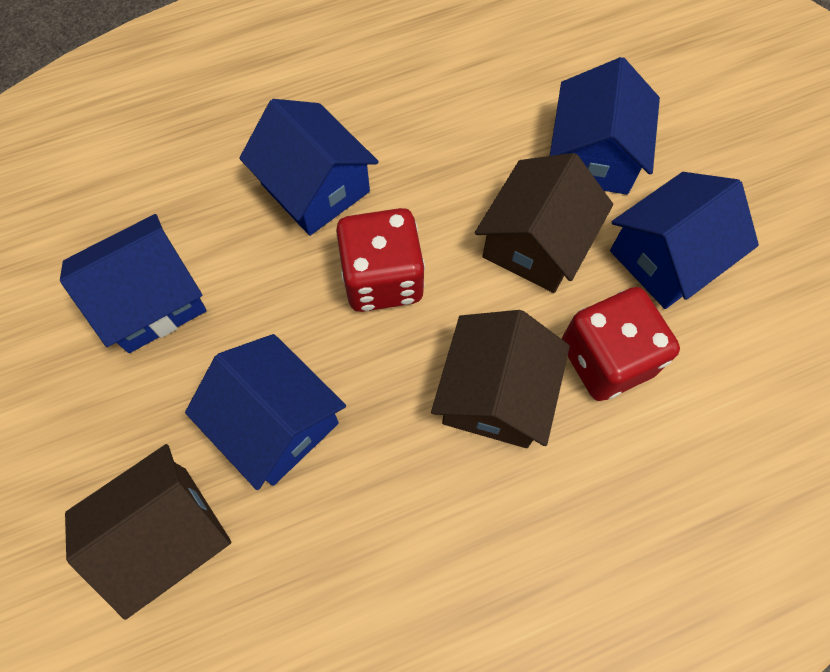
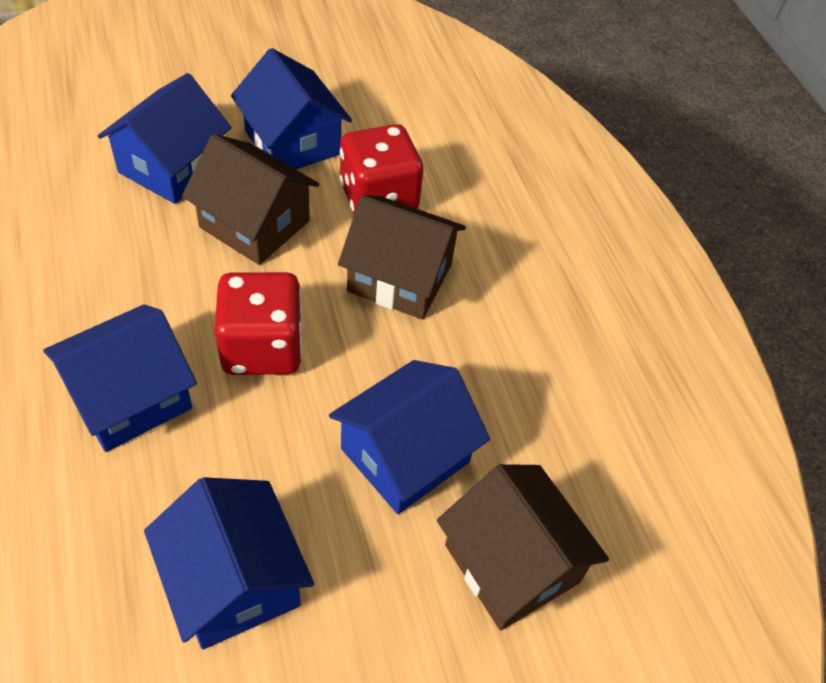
camera: 90 degrees left, 15 degrees down
(593, 156) = (172, 167): blue house -> blue house turned 75 degrees counterclockwise

